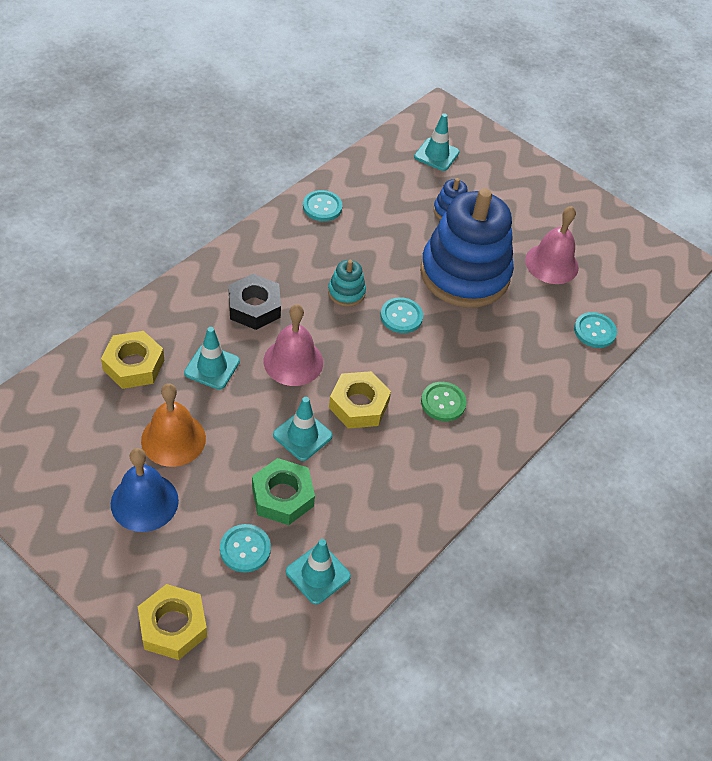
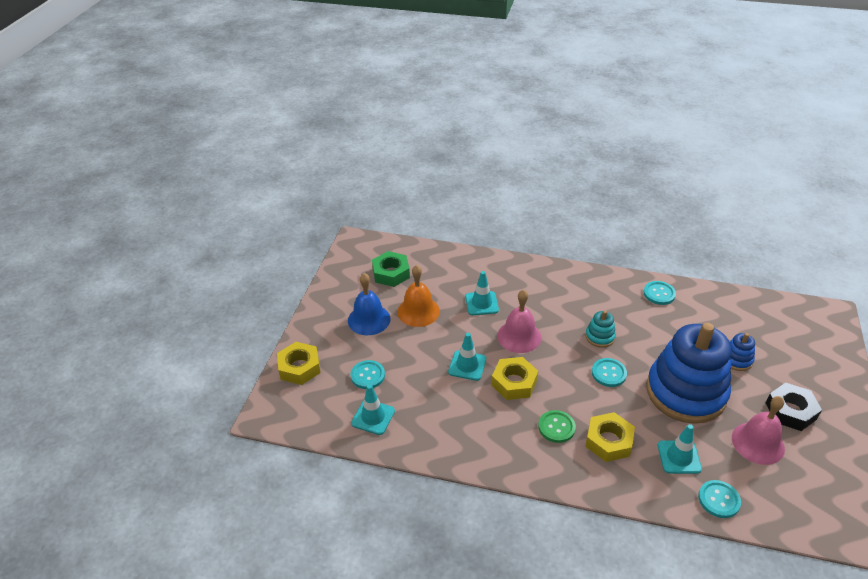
camera: 70 degrees right, 10 degrees down
(133, 365) = (454, 272): yellow nut -> yellow nut (608, 441)
(254, 307) = (543, 300): black nut -> black nut (790, 411)
(282, 496) = (416, 376): green nut -> green nut (391, 273)
(436, 155) = (782, 329): turquoise traffic cone -> turquoise traffic cone (679, 457)

